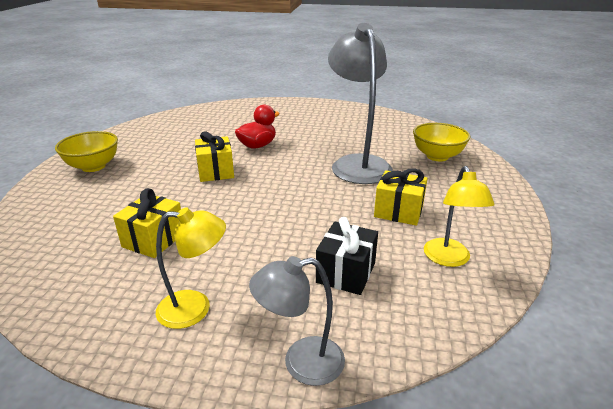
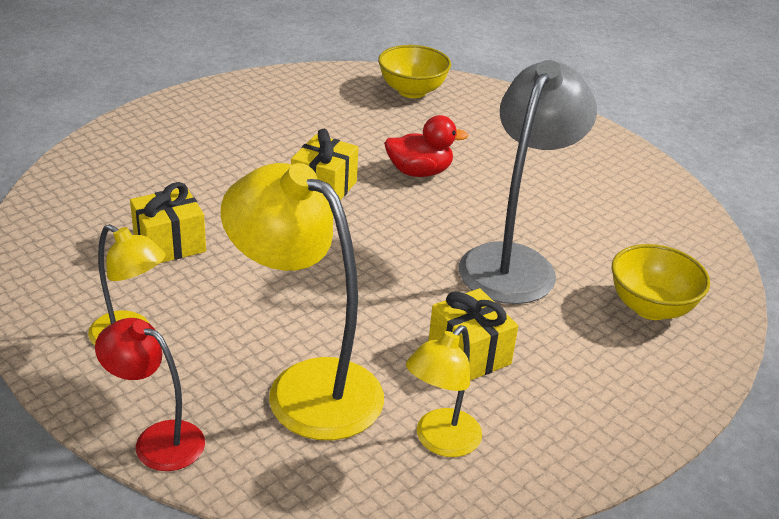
camera: 35 degrees right, 5 degrees up
(93, 166) = (204, 119): yellow bowl -> yellow bowl (412, 91)
(301, 363) = (157, 440): grey lamp -> red lamp
(346, 273) = (306, 387): black gift -> yellow lamp

